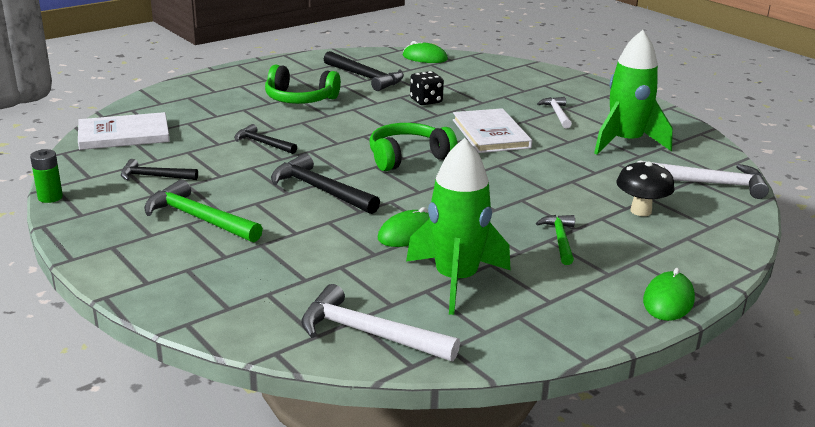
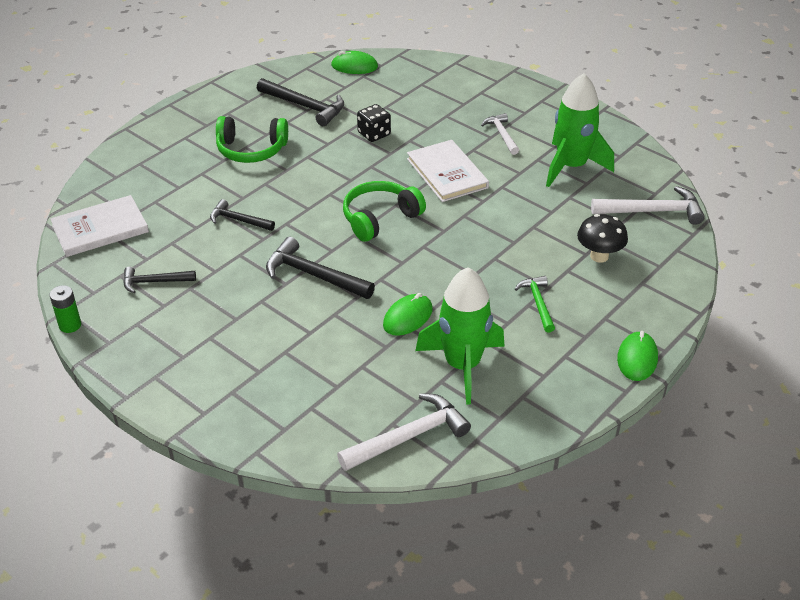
camera: 10 degrees left, 15 degrees up
(199, 219) = (218, 329): green hammer -> none
(369, 334) = (408, 437): white hammer -> white hammer turned 135 degrees clockwise

